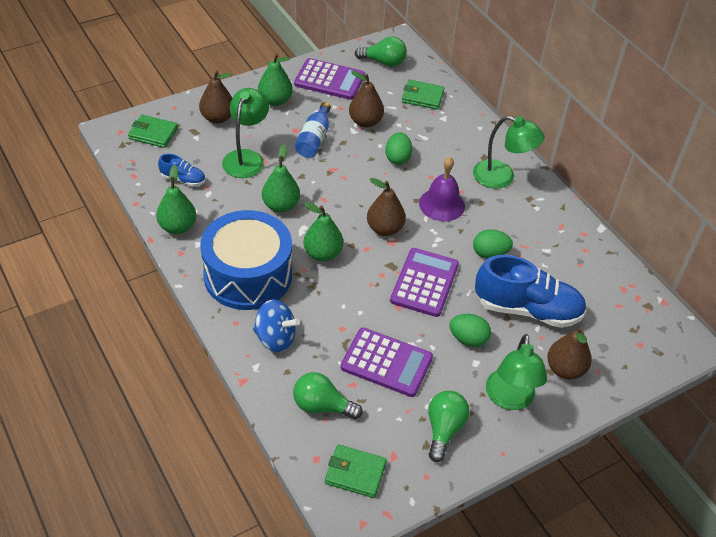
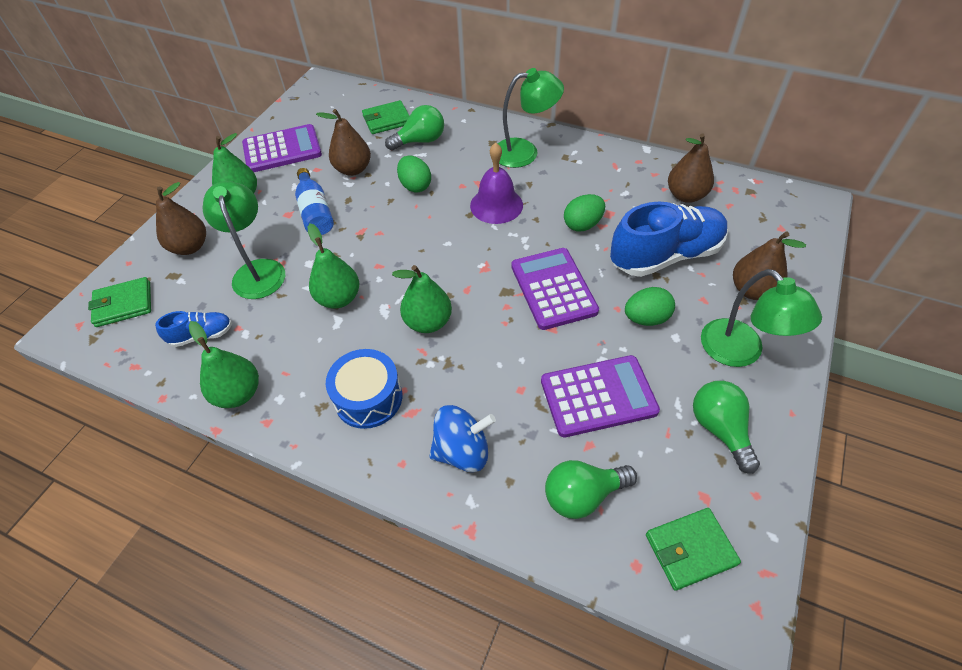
camera: 30 degrees left, 5 degrees up
(248, 275) = (368, 398): blue drum -> blue drum, size x0.58
(383, 62) = (322, 108): green light bulb -> green light bulb (420, 141)
(385, 229) = (466, 259): brown pear -> brown pear (685, 195)

